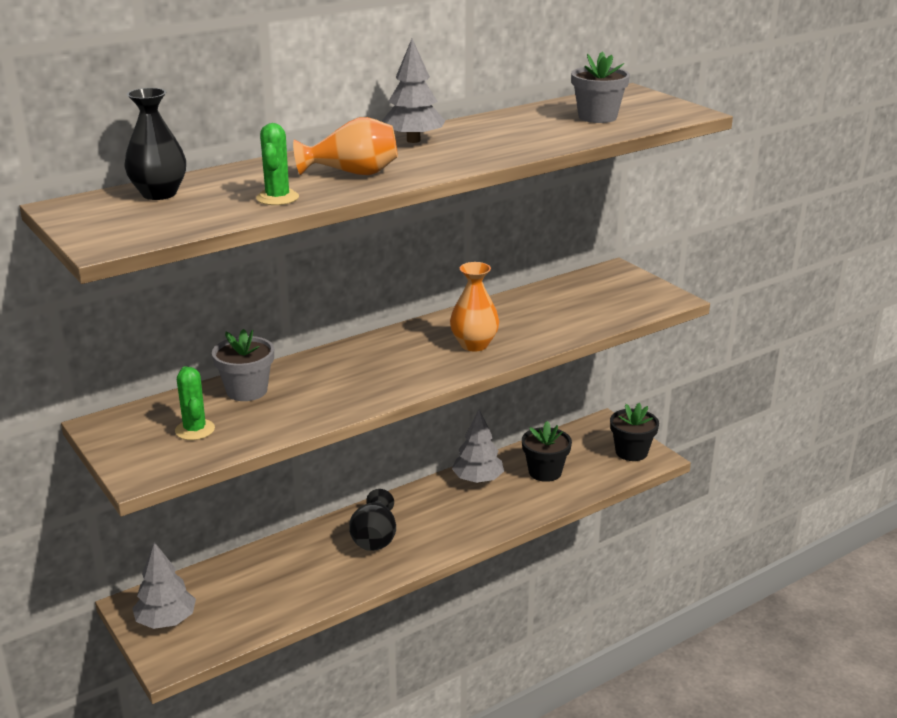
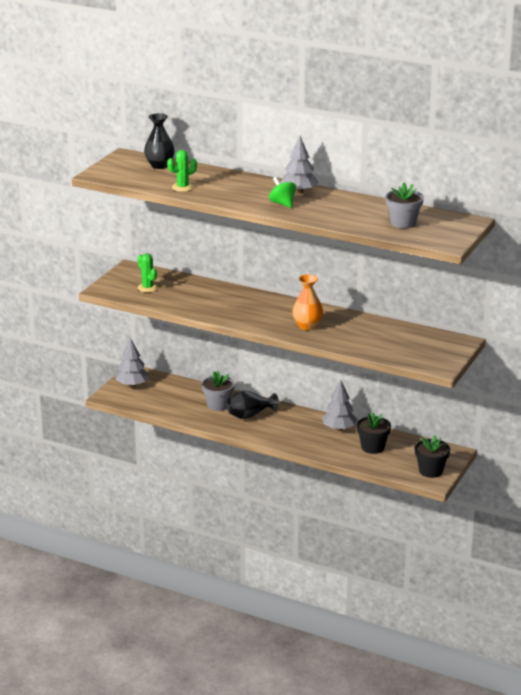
camera: 60 degrees right, 0 degrees up
(195, 430) = (147, 288): green cactus -> green cactus turned 75 degrees counterclockwise
(247, 391) = (194, 287): grey flower pot -> grey flower pot (218, 405)
(352, 173) = (233, 192): orange vase -> none
(442, 156) = (282, 204): none -> green spinning top

